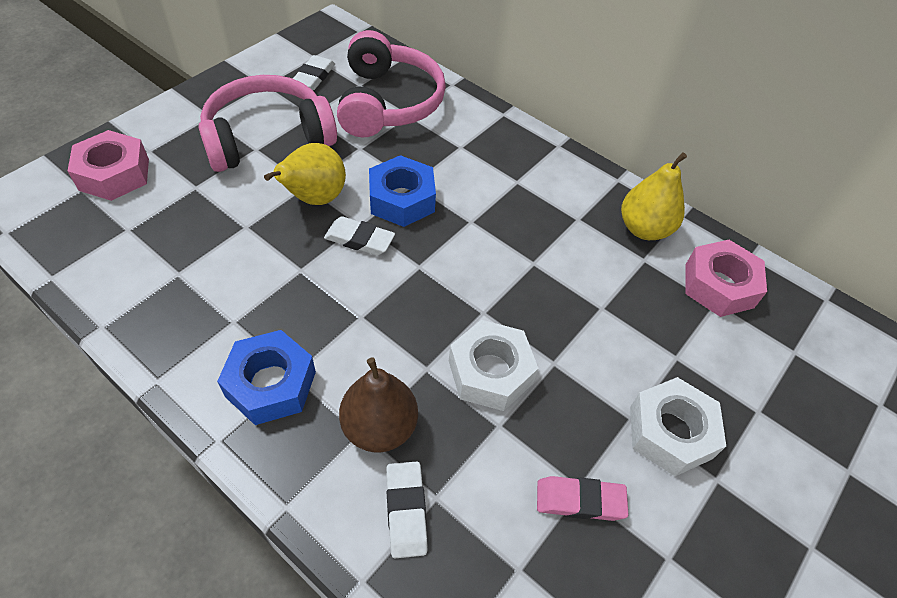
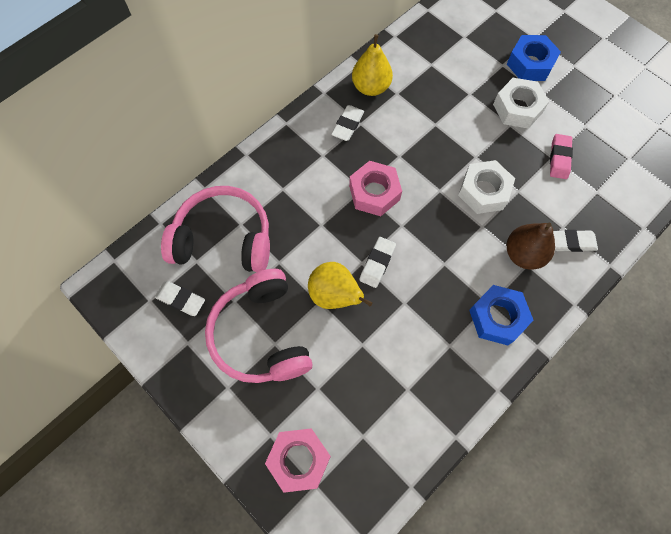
camera: 80 degrees left, 15 degrees up
(402, 199) = (338, 233): blue nut -> blue nut (530, 64)
(571, 205) = (348, 125): none -> white eraser
(719, 285) = (418, 59): pink nut -> pink nut (374, 193)

